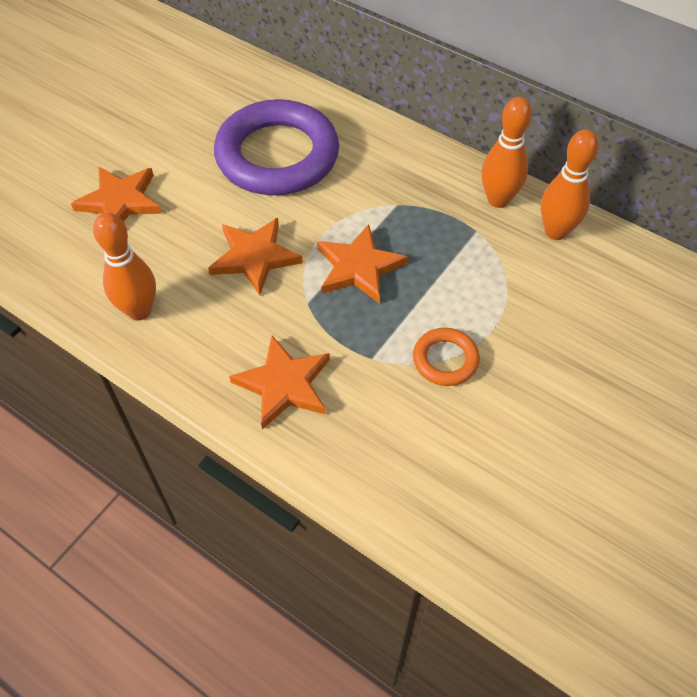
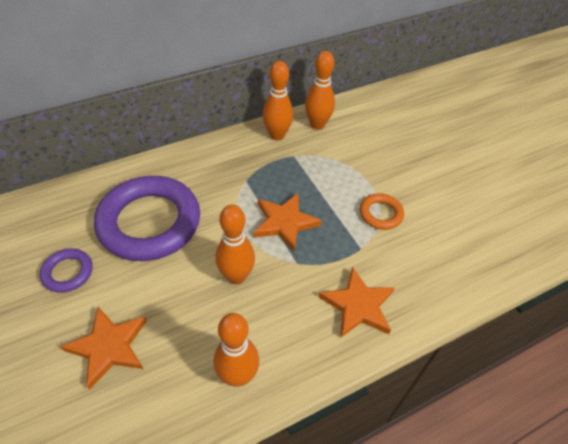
camera: 65 degrees left, 5 degrees down
(180, 131) = (68, 272): none -> purple ring
(255, 257) = (236, 276): orange star -> orange bowling pin

